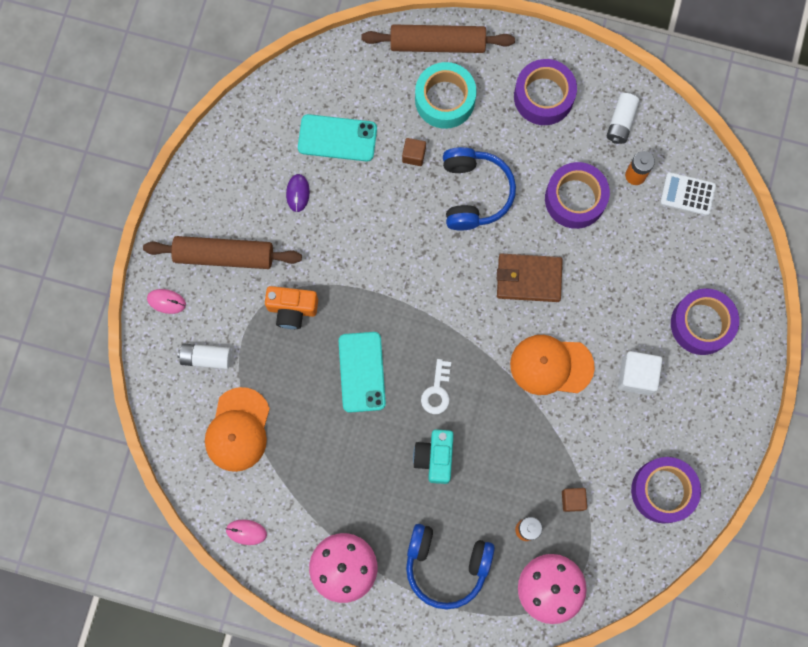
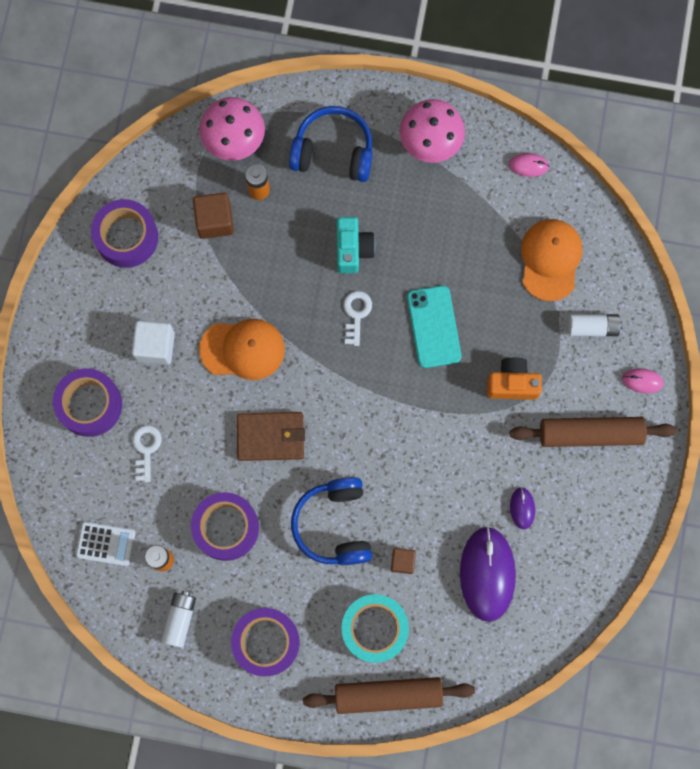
camera: 175 degrees right, 0 degrees up
(337, 138) = (487, 574): turquoise phone -> purple mouse
(572, 500) = (215, 221): brown cube -> brown cube, size x1.64
(648, 277) = (146, 449): none -> white key

